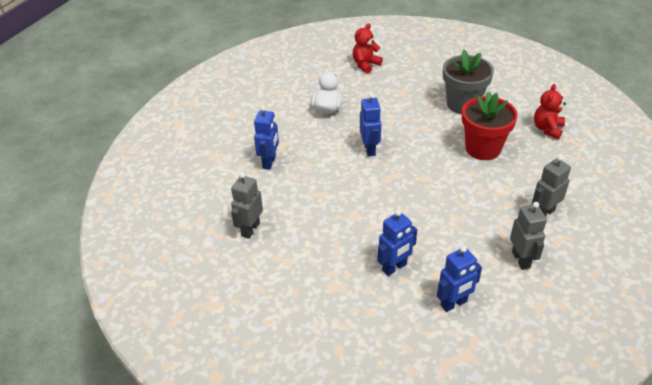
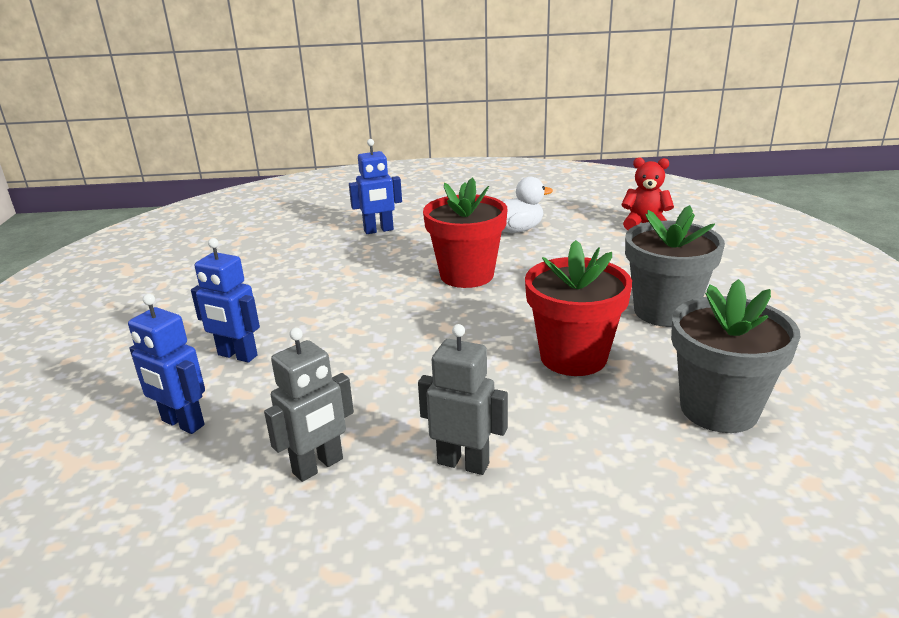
camera: 60 degrees right, 15 degrees down
(250, 229) = (255, 254): grey robot -> none
(370, 149) = (467, 275): blue robot -> red flower pot
(547, 129) = (719, 409): red teddy bear -> grey flower pot

